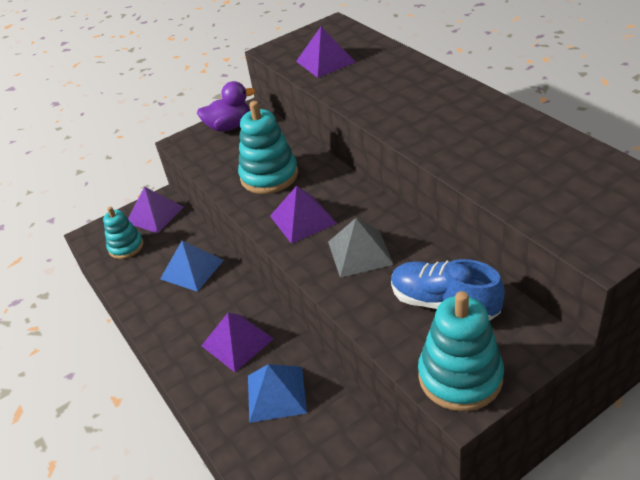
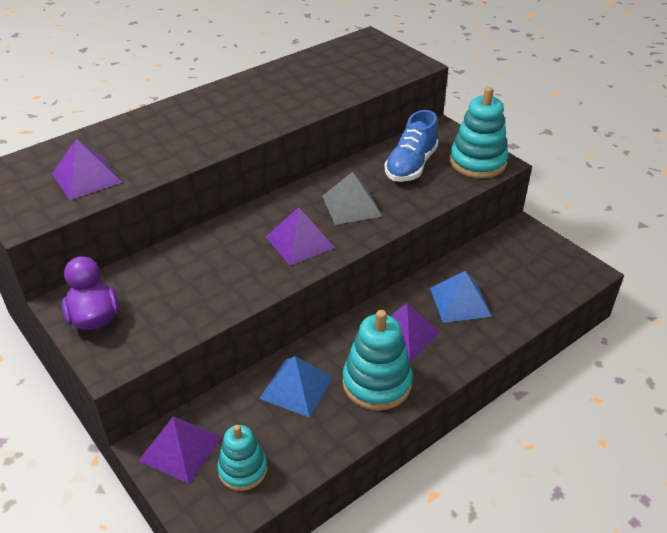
camera: 100 degrees left, 0 degrees up
(269, 176) = (219, 271): turquoise stacking toy -> turquoise stacking toy (377, 383)

